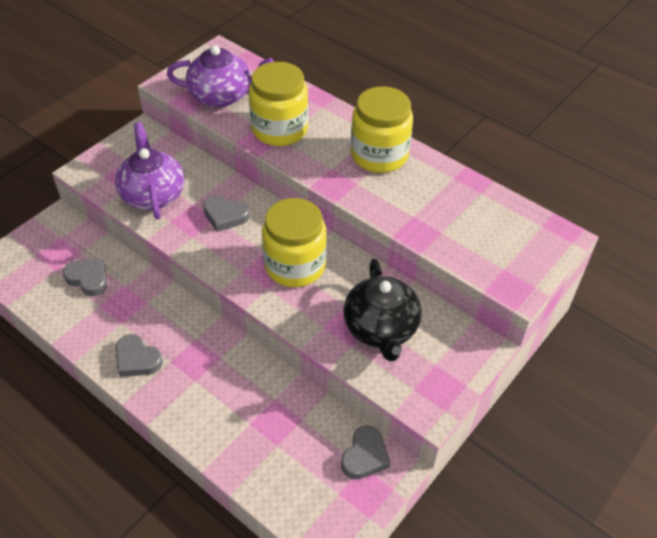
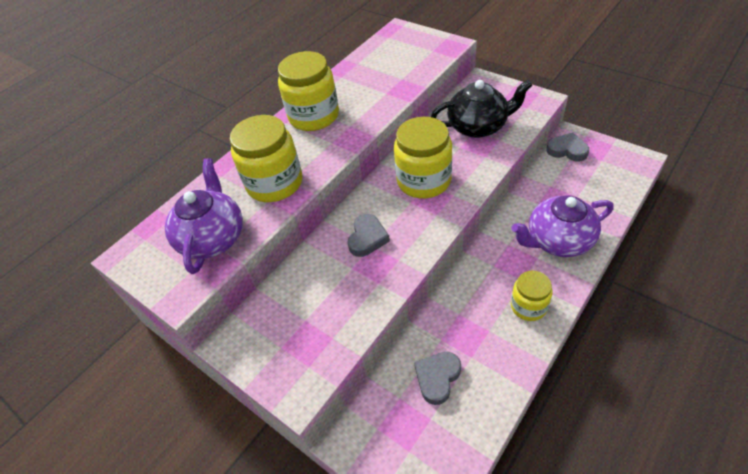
camera: 85 degrees left, 0 degrees up
(137, 359) = (528, 306): grey heart -> yellow jar
(153, 194) = (339, 307): purple teapot -> purple teapot (558, 241)

